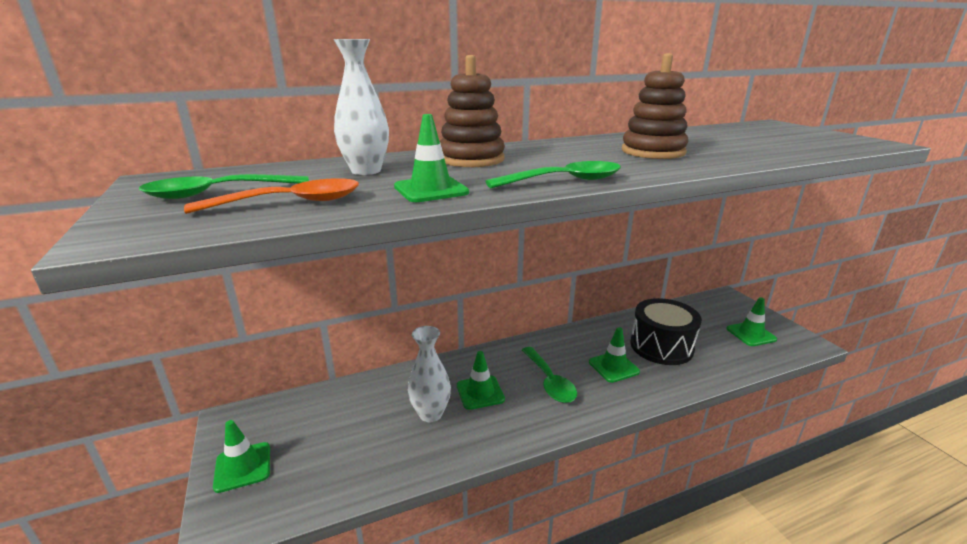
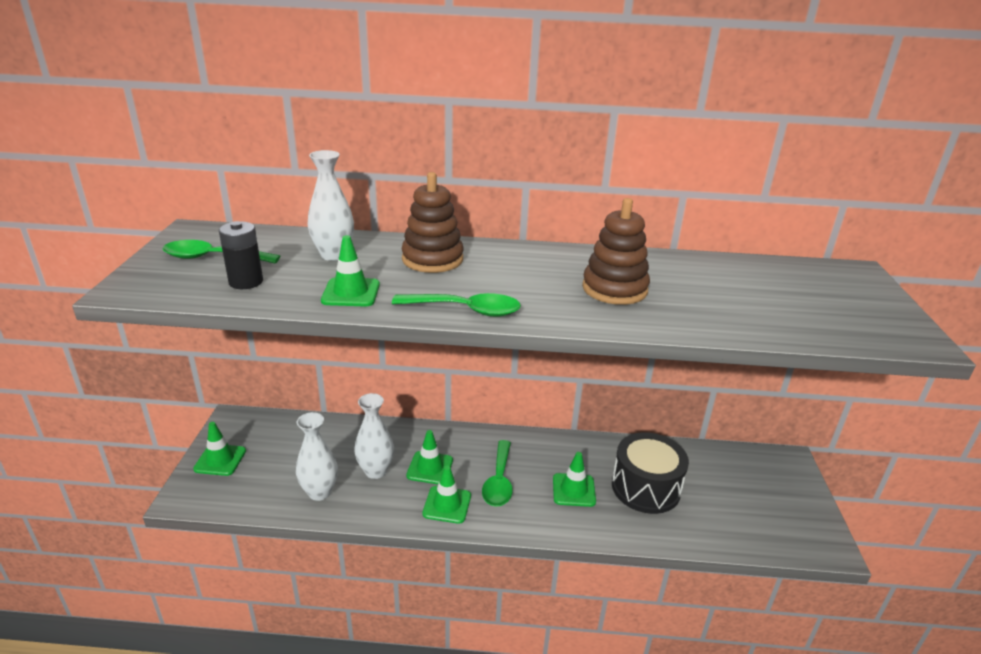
camera: 25 degrees right, 5 degrees up
(291, 203) = (246, 282): orange spoon -> black battery
(388, 456) = (319, 492): none -> white vase
(751, 334) = (766, 511): green traffic cone -> green traffic cone (447, 505)

